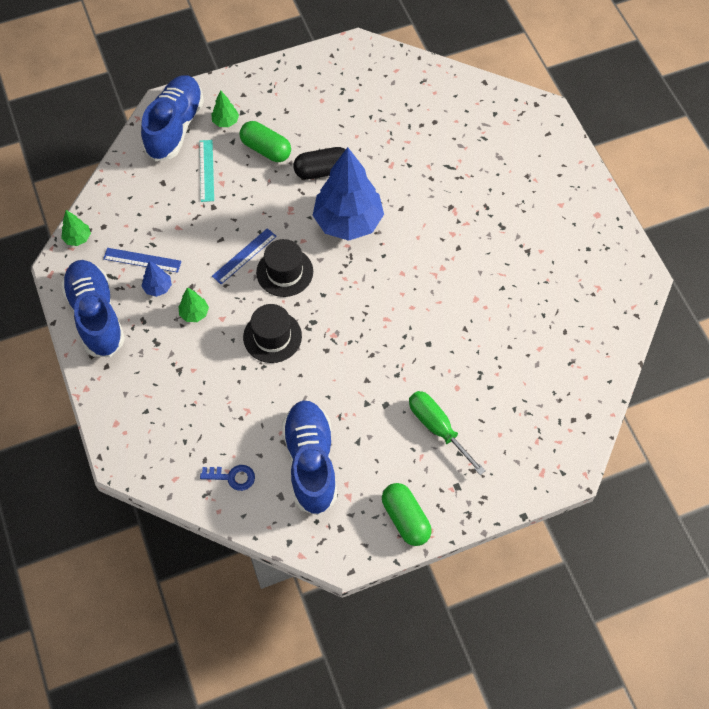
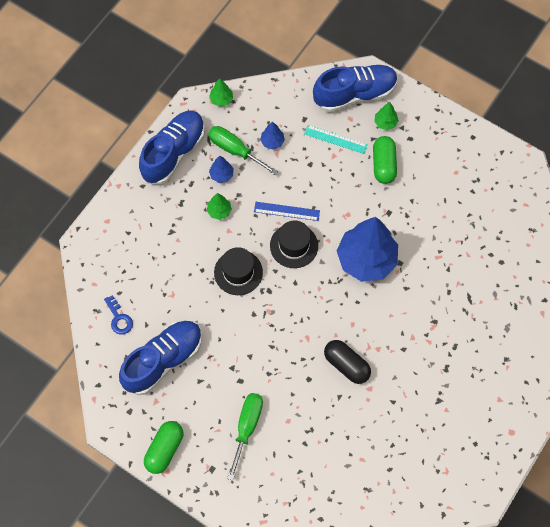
camera: 55 degrees right, 5 degrees up
(142, 260) = (235, 150): blue ruler -> green screwdriver
(162, 223) = (272, 142): none -> blue tree
(206, 170) = (335, 139): turquoise ruler -> turquoise ruler turned 60 degrees clockwise
(322, 171) = (395, 214): black capsule -> black capsule (346, 365)

